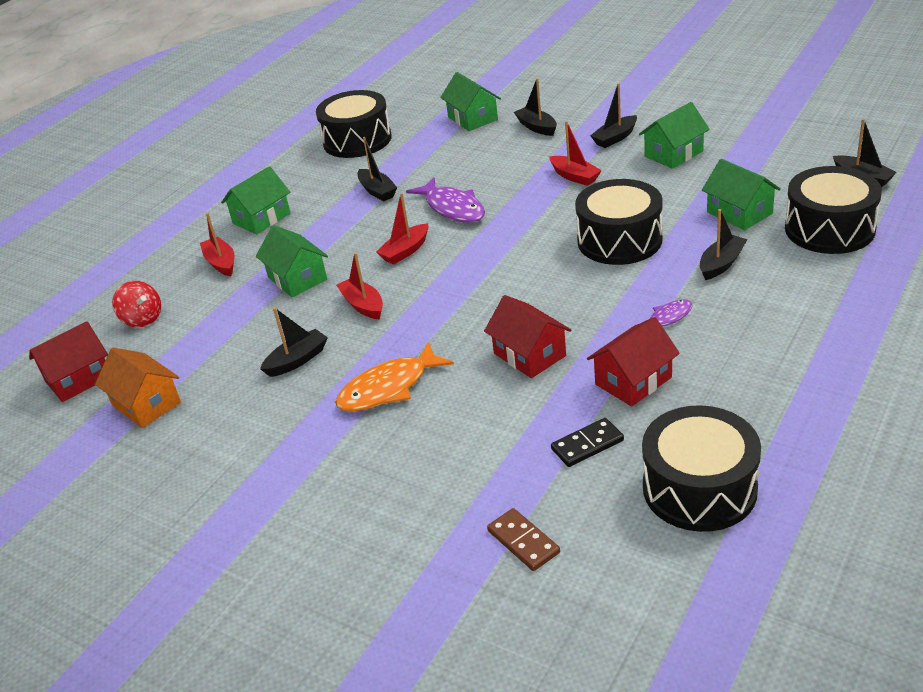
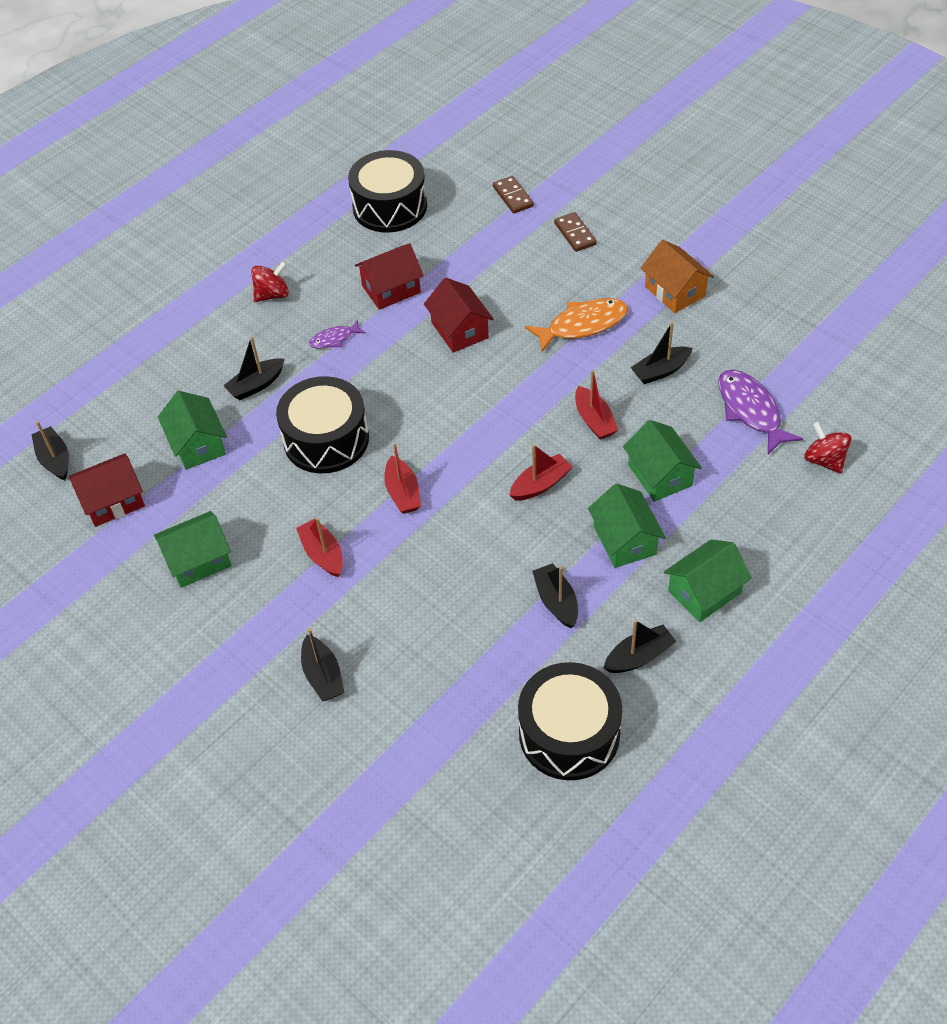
camera: 170 degrees left, 15 degrees up
(78, 379) = (872, 399): red house -> red house (113, 501)
(146, 404) = (797, 356): orange house -> orange house (675, 291)
(221, 263) = (748, 524): red boat -> red boat (403, 493)
(418, 500) = (575, 234): none -> brown domino
(452, 208) = (474, 540): purple fish -> purple fish (751, 410)
(472, 118) = (397, 732): green house -> green house (624, 540)
(587, 445) = (447, 248): black domino -> none
(615, 138) = (243, 615): black boat -> black boat (639, 656)
(775, 346) = (272, 295): none -> red spinning top
(829, 229) = (139, 401): black drum -> none

